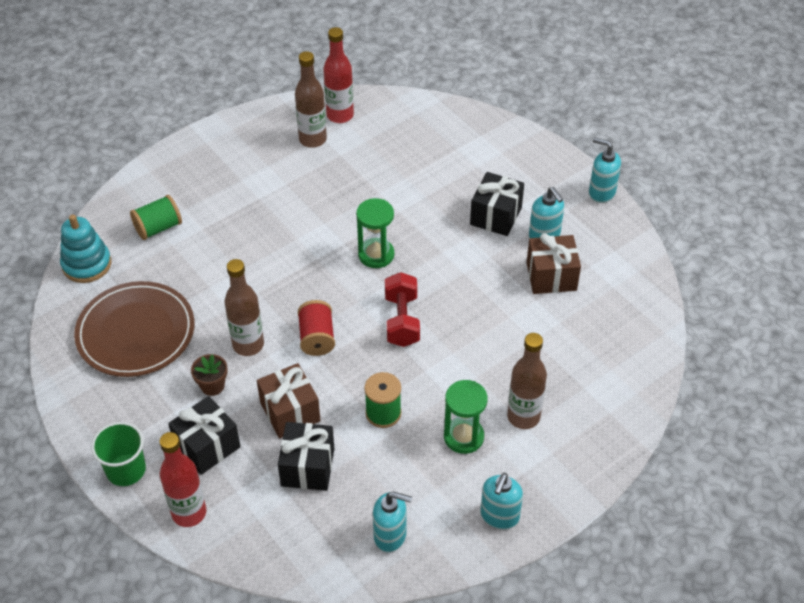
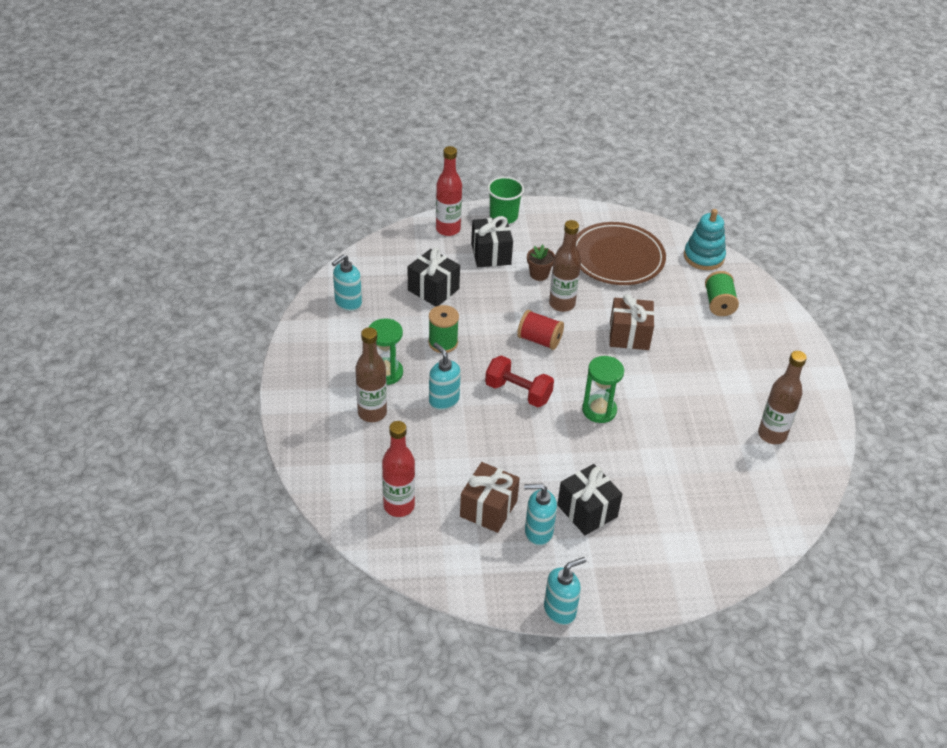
camera: 120 degrees right, 5 degrees down
(290, 412) = (485, 300): brown gift -> brown gift (629, 335)
(340, 115) = (796, 468): red bottle -> red bottle (399, 506)
(499, 516) = (310, 358): turquoise soap dispenser -> turquoise soap dispenser (443, 400)

